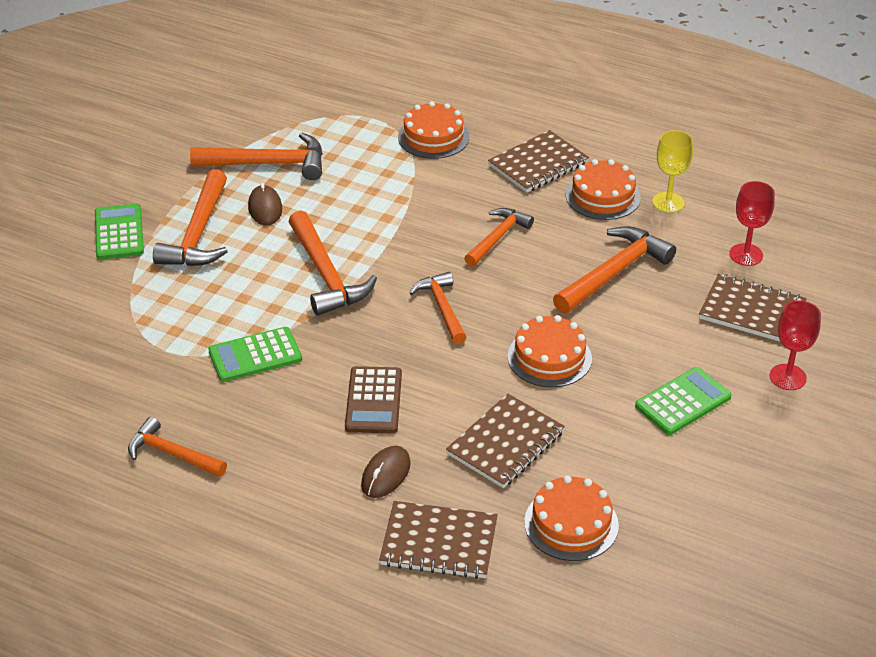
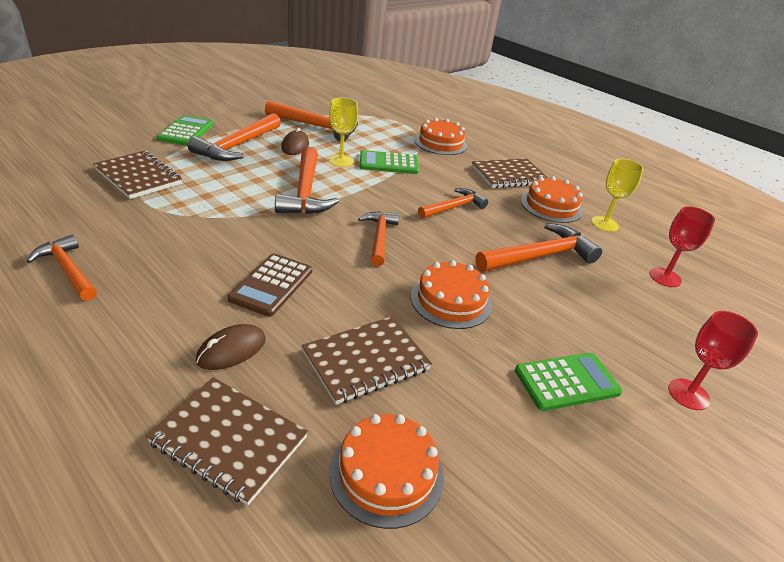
camera: 15 degrees right, 5 degrees down
(255, 355) = (205, 224): green calculator -> green calculator (389, 163)
(334, 212) = (341, 161): none -> yellow goblet
(752, 311) = (661, 323): brown notebook -> brown notebook (138, 177)

